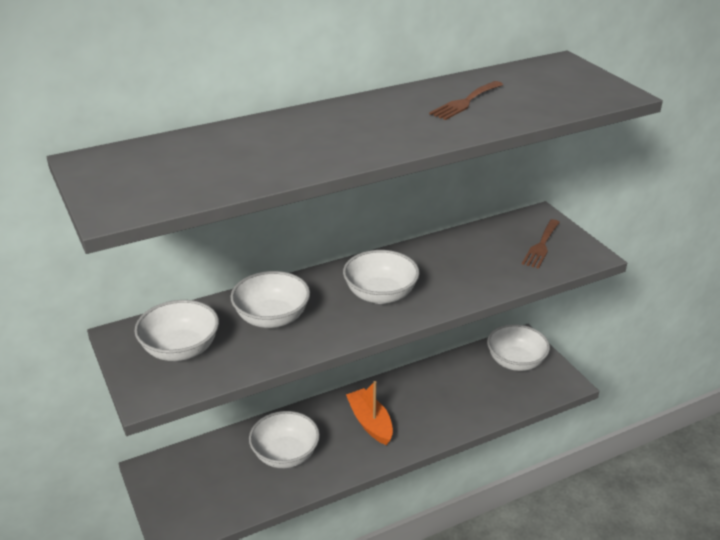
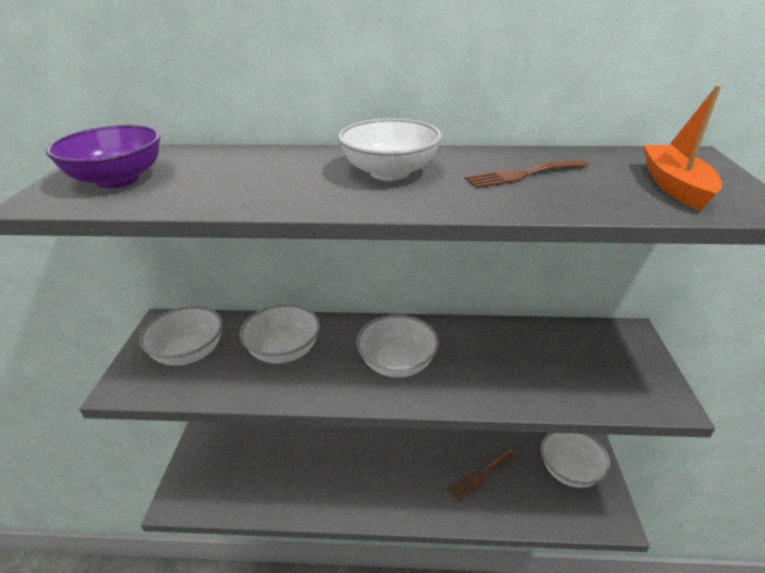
camera: 30 degrees right, 0 degrees up
(148, 180) = (117, 180): none -> purple bowl
(285, 455) = (303, 471): white bowl -> white bowl (390, 172)
(370, 423) = (392, 473): orange boat -> orange boat (675, 186)
(541, 246) = (610, 368): brown fork -> brown fork (480, 476)

